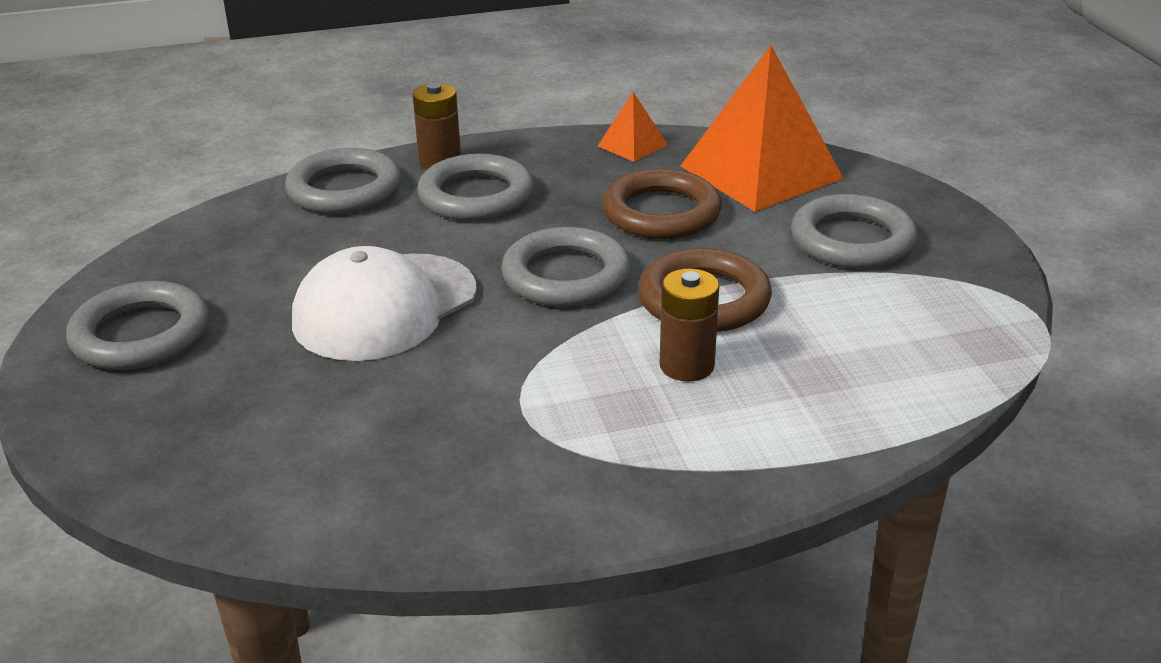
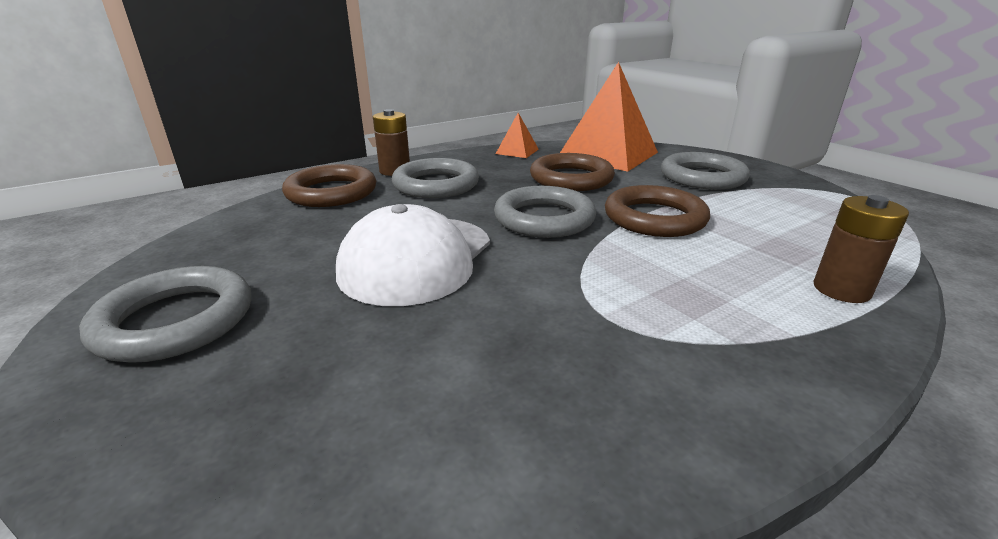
camera: 20 degrees left, 5 degrees down
(344, 189) = (331, 192): grey ring -> brown ring
(687, 366) = (694, 259): brown battery -> brown battery (841, 290)

